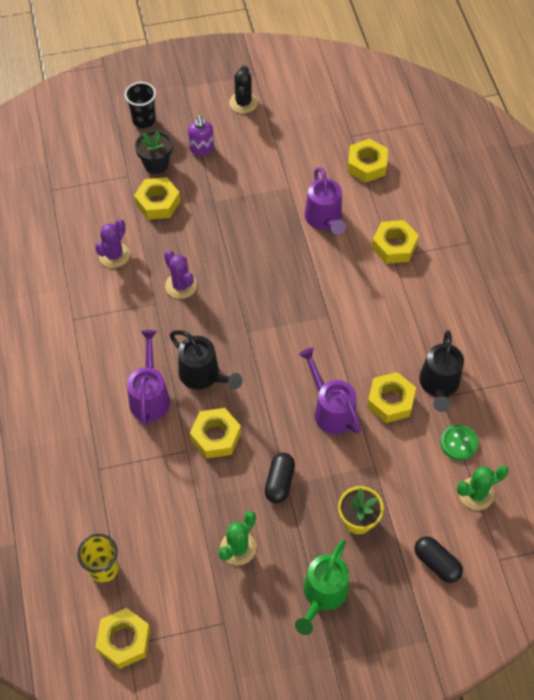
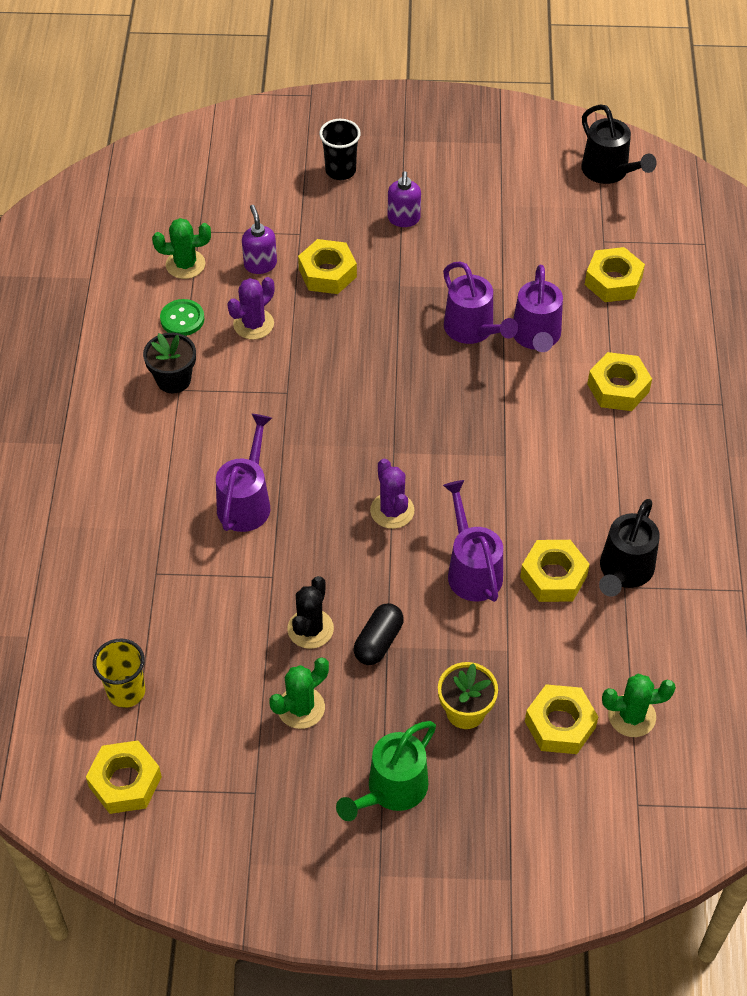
camera: 15 degrees right, 5 degrees down
(48, 219) = (185, 264): none -> green cactus
(105, 207) = (260, 264): none -> purple soap dispenser
(156, 164) = (340, 226): black flower pot -> black flower pot (173, 380)
(181, 286) = (326, 378): purple cactus -> purple cactus (392, 511)
(204, 376) = (322, 492): black watering can -> black watering can (609, 172)
(216, 436) = (314, 568): yellow nut -> yellow nut (560, 724)
(243, 103) = (474, 174): black cactus -> black cactus (310, 629)
(278, 224) = (473, 330): none -> purple watering can
(436, 563) = (552, 788): black capsule -> none
(458, 443) = (628, 648): green button -> green button (182, 319)

